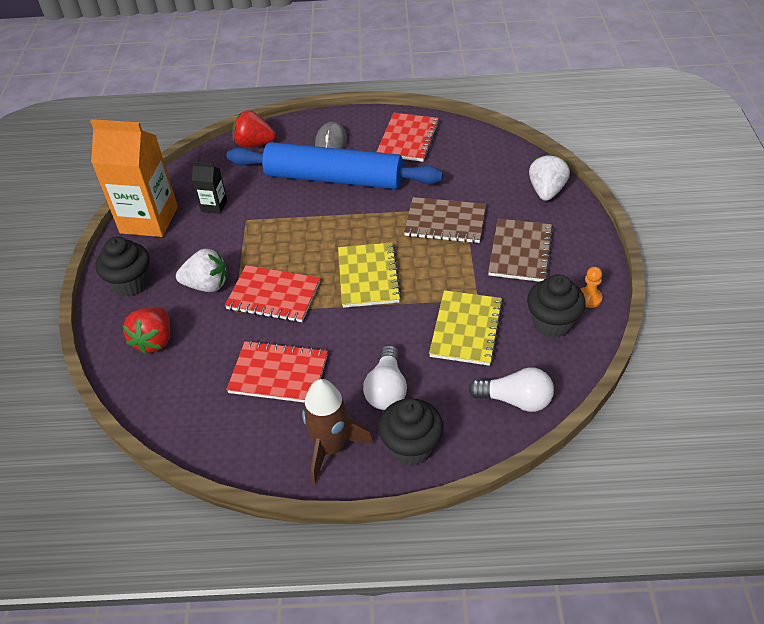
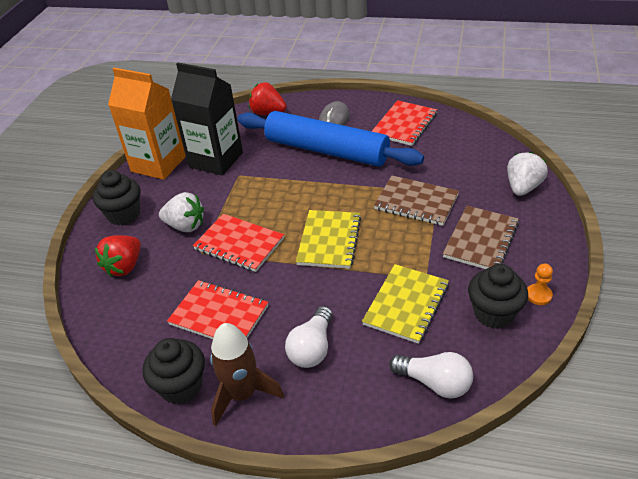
camera: 15 degrees right, 5 degrees down
(214, 206) = (216, 160): black carton -> black carton, size x2.14
(411, 447) = (318, 409): black cupcake -> black cupcake (181, 386)

